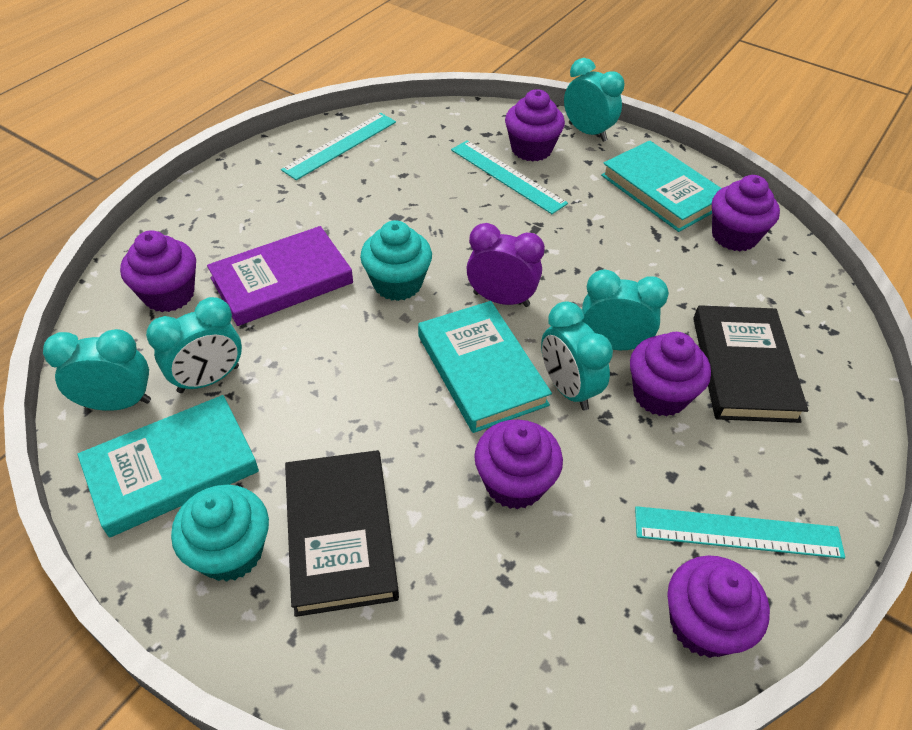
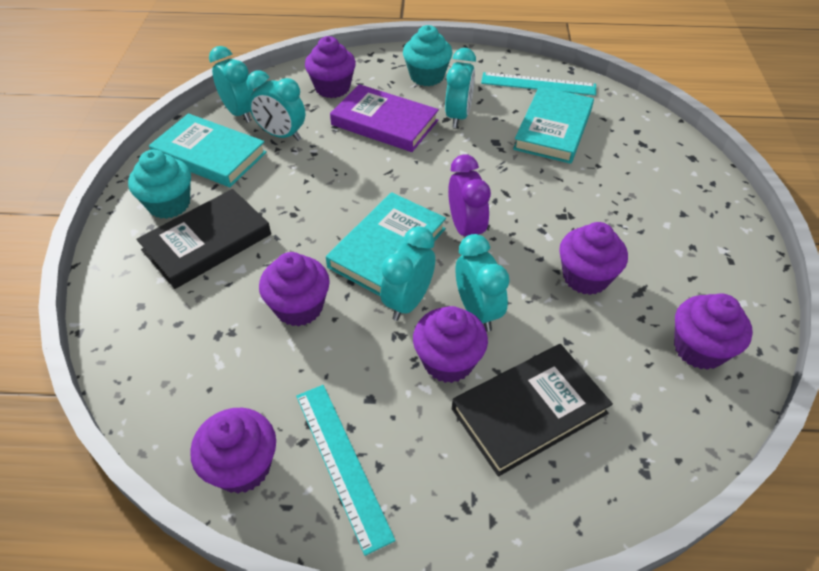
camera: 60 degrees right, 0 degrees up
(397, 283) = (431, 172): turquoise cupcake -> turquoise cupcake (427, 76)
(507, 176) = (605, 175): turquoise ruler -> none
(531, 149) = (655, 175): purple cupcake -> purple cupcake (585, 277)
(587, 132) = (721, 197): turquoise clock -> turquoise clock (458, 116)
(662, 190) = (702, 274): turquoise book -> turquoise book (553, 129)

